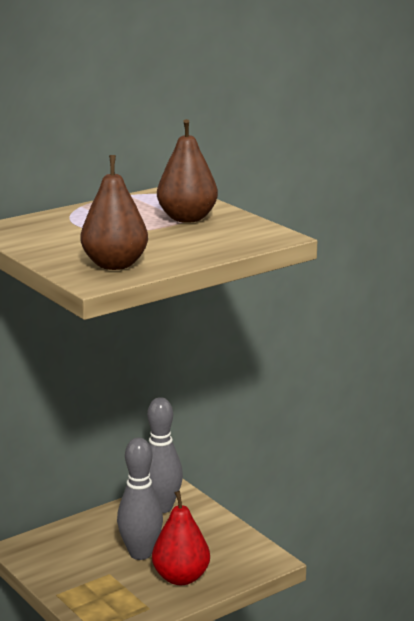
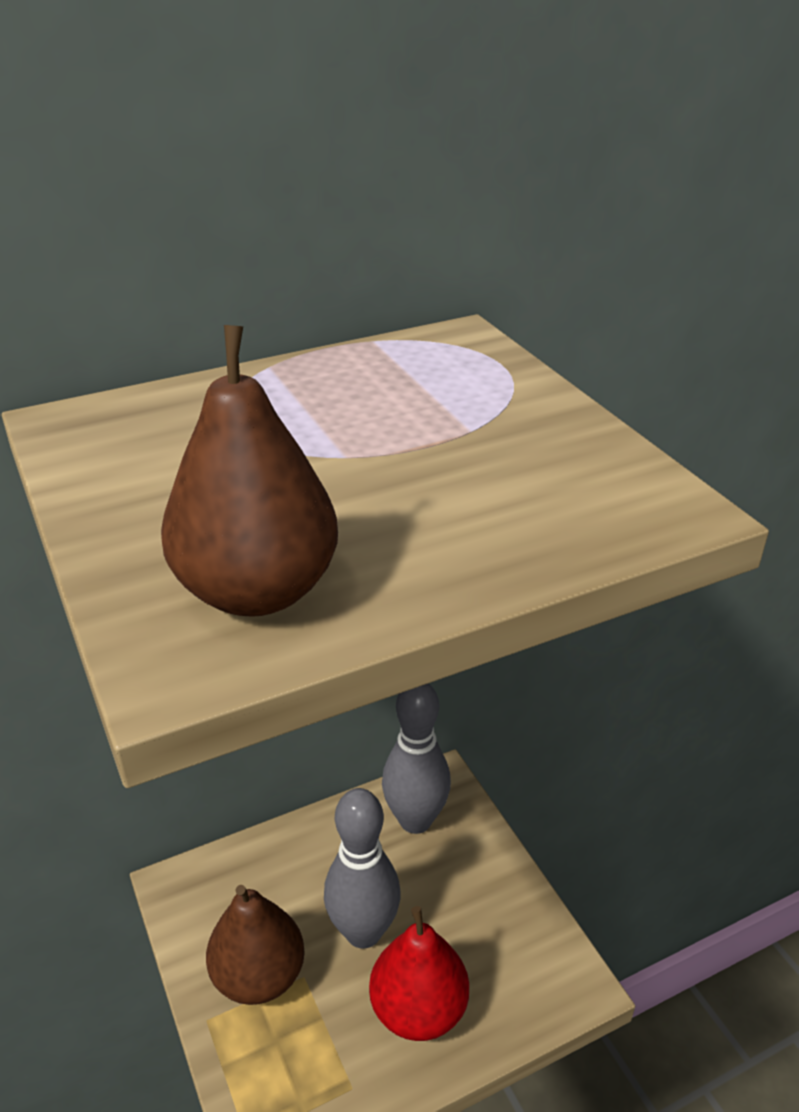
camera: 10 degrees right, 15 degrees up
(187, 218) = (473, 426): brown pear -> brown pear (259, 976)

